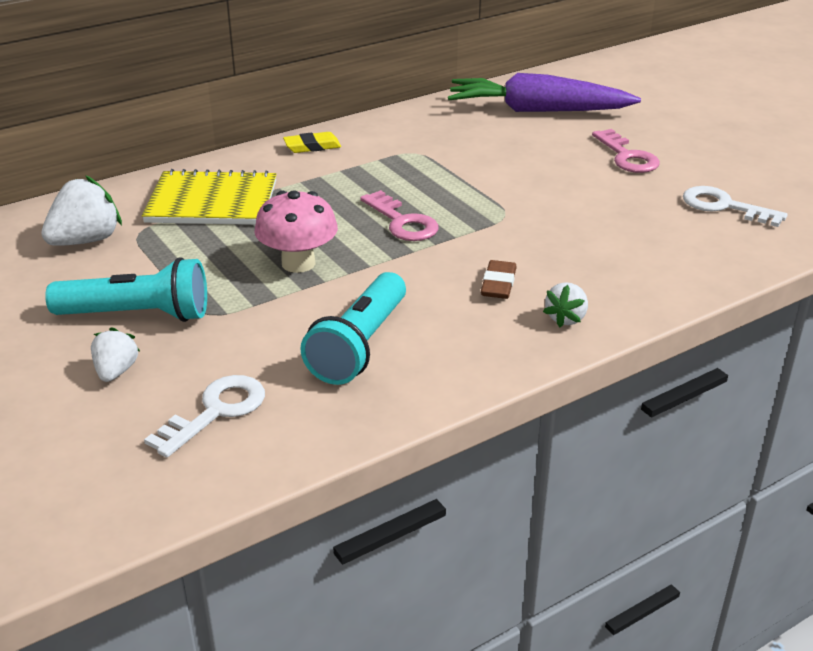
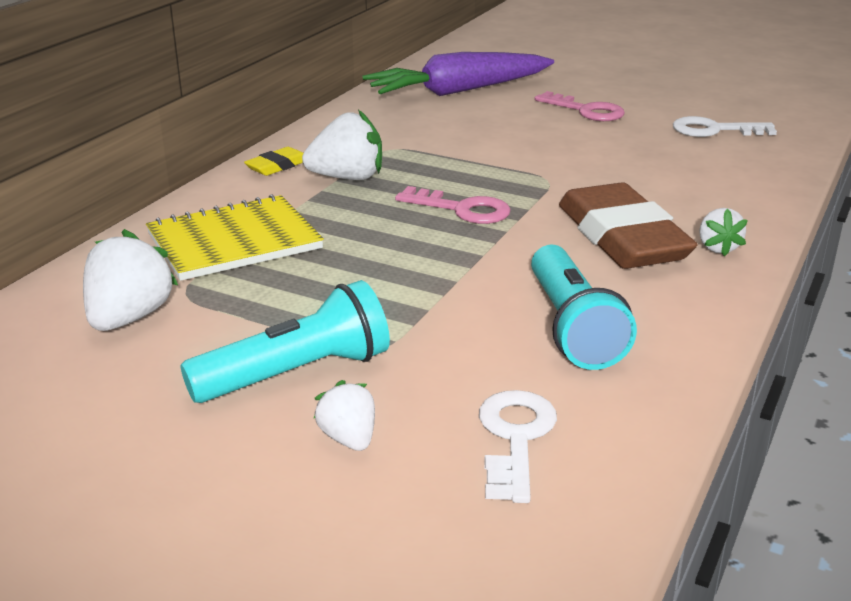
camera: 30 degrees left, 5 degrees down
(298, 263) = (408, 272): pink mushroom -> none
(350, 170) = (347, 178): none -> white strawberry
(498, 284) = (622, 237): brown eraser -> brown eraser, size x2.30

